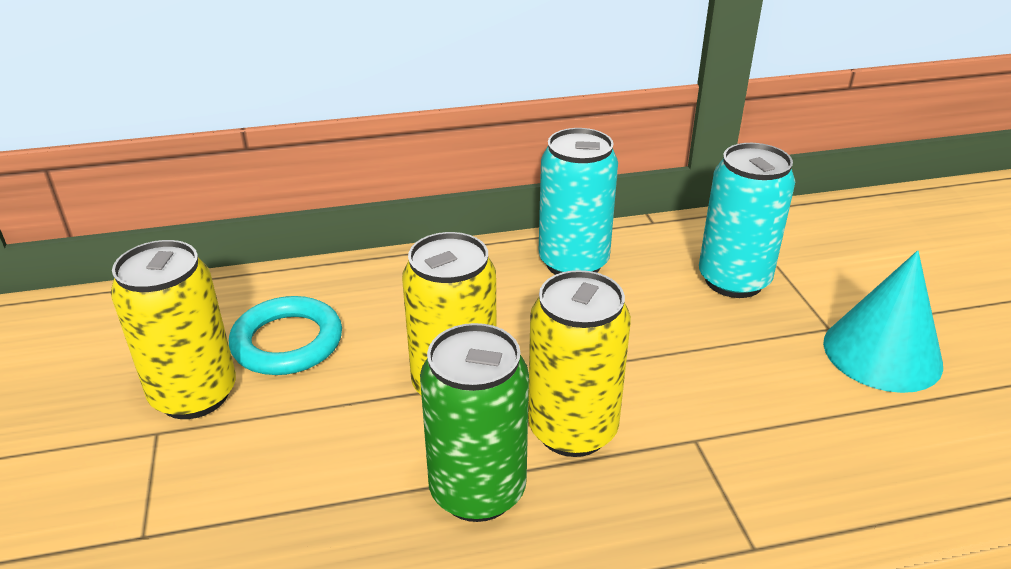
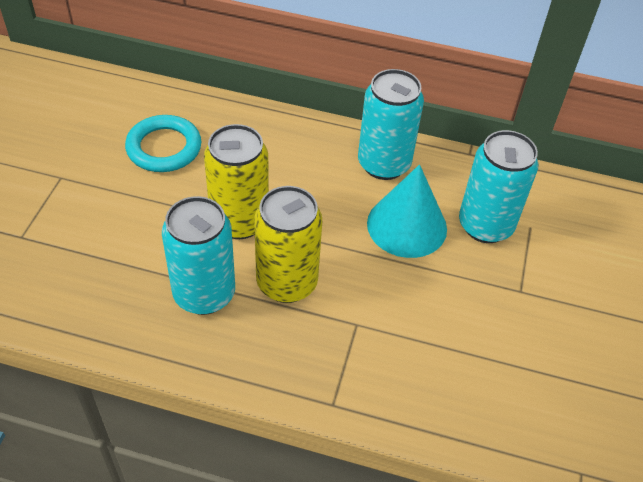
camera: 25 degrees right, 15 degrees up
(194, 395) = (93, 162): yellow can -> none
(477, 491) = (204, 294): green can -> turquoise can
(882, 353) = (540, 326): turquoise cone -> turquoise cone (407, 225)

